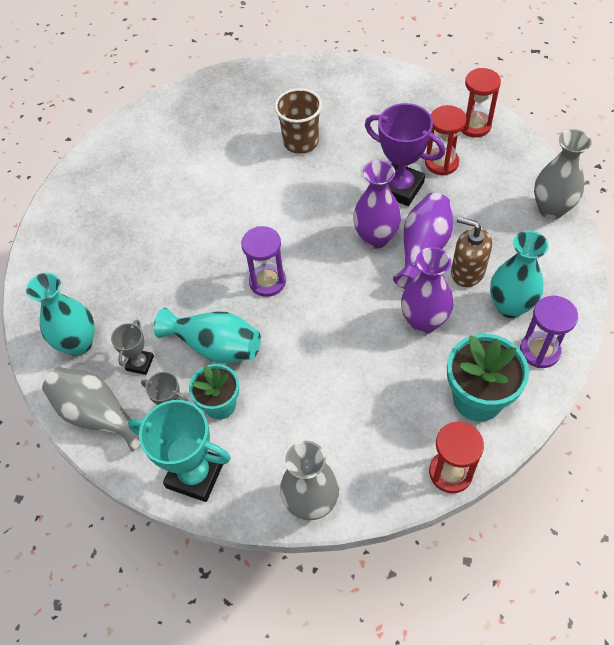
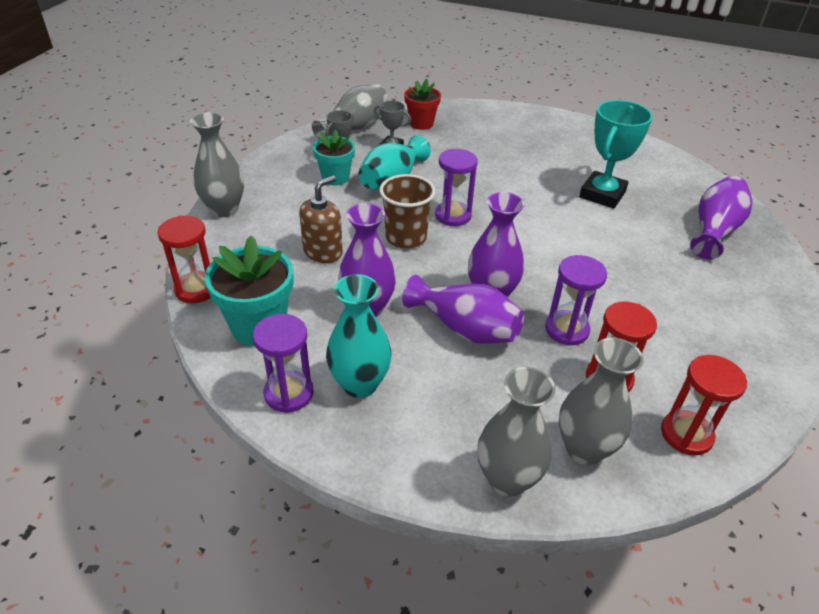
camera: 95 degrees right, 15 degrees down
(78, 344) = (421, 123): turquoise vase -> red flower pot
(195, 474) = (282, 161): turquoise trophy -> turquoise trophy (602, 194)
(243, 101) = (714, 230): none -> purple vase
(301, 142) = (647, 263): brown cup -> brown cup (406, 238)
(400, 188) = (566, 330): purple trophy -> purple hourglass
(467, 272) = (422, 359): brown soap dispenser -> brown soap dispenser (323, 252)
(509, 173) = (584, 448): none -> grey vase

